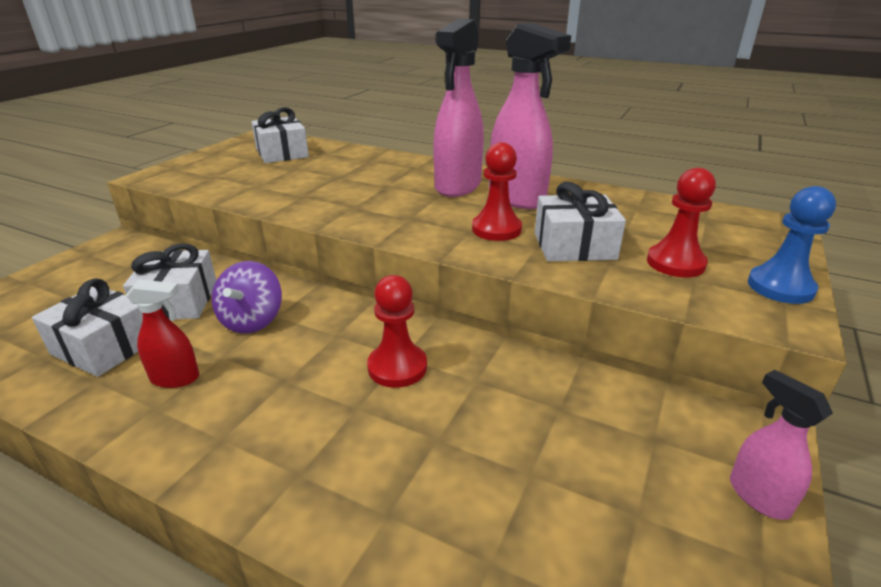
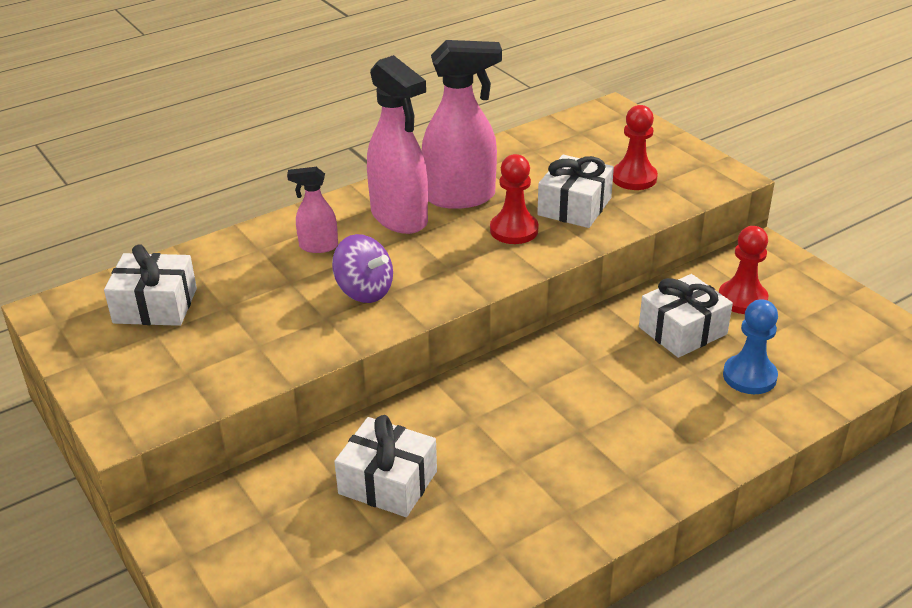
camera: 60 degrees left, 5 degrees up
(105, 346) = (442, 542): white gift -> white gift (682, 330)
(176, 378) = (533, 496): red spray bottle -> none
(252, 321) = (469, 435): purple spinning top -> purple spinning top (364, 291)
(397, 367) = (603, 368): red pawn -> red pawn (742, 299)
(757, 496) = (805, 275): pink spray bottle -> pink spray bottle (318, 246)
(780, 287) = (692, 157): blue pawn -> blue pawn (749, 376)

